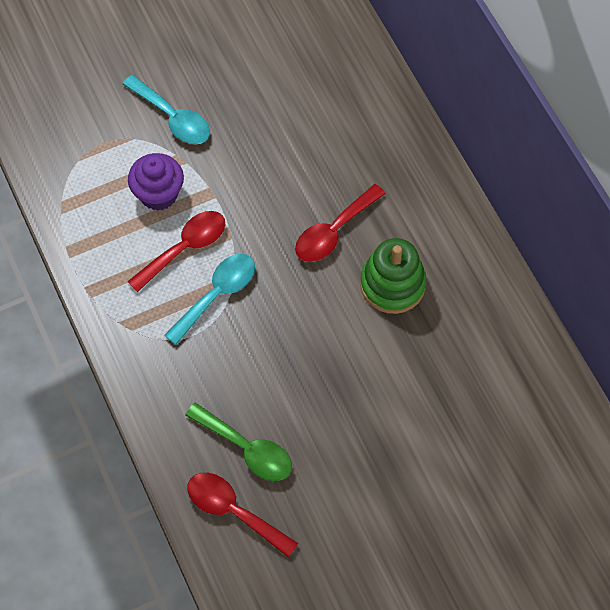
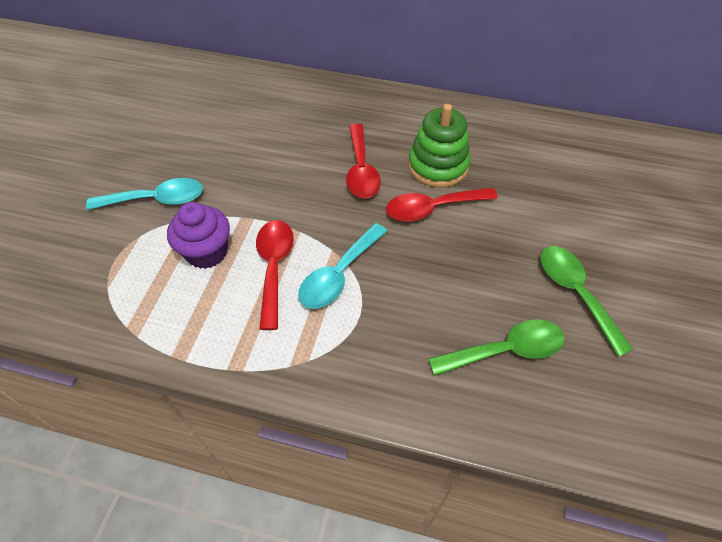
camera: 50 degrees left, 10 degrees down
(216, 295) = (339, 274): turquoise spoon -> turquoise spoon turned 135 degrees counterclockwise
(234, 511) = (564, 404): red spoon -> red spoon (433, 208)
(342, 468) = (576, 293): none -> green spoon

